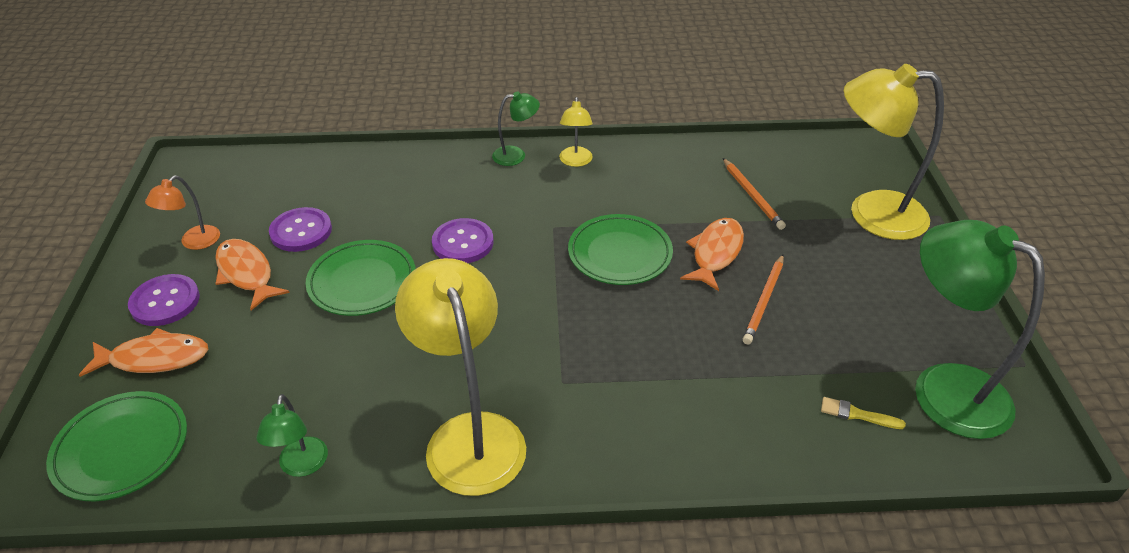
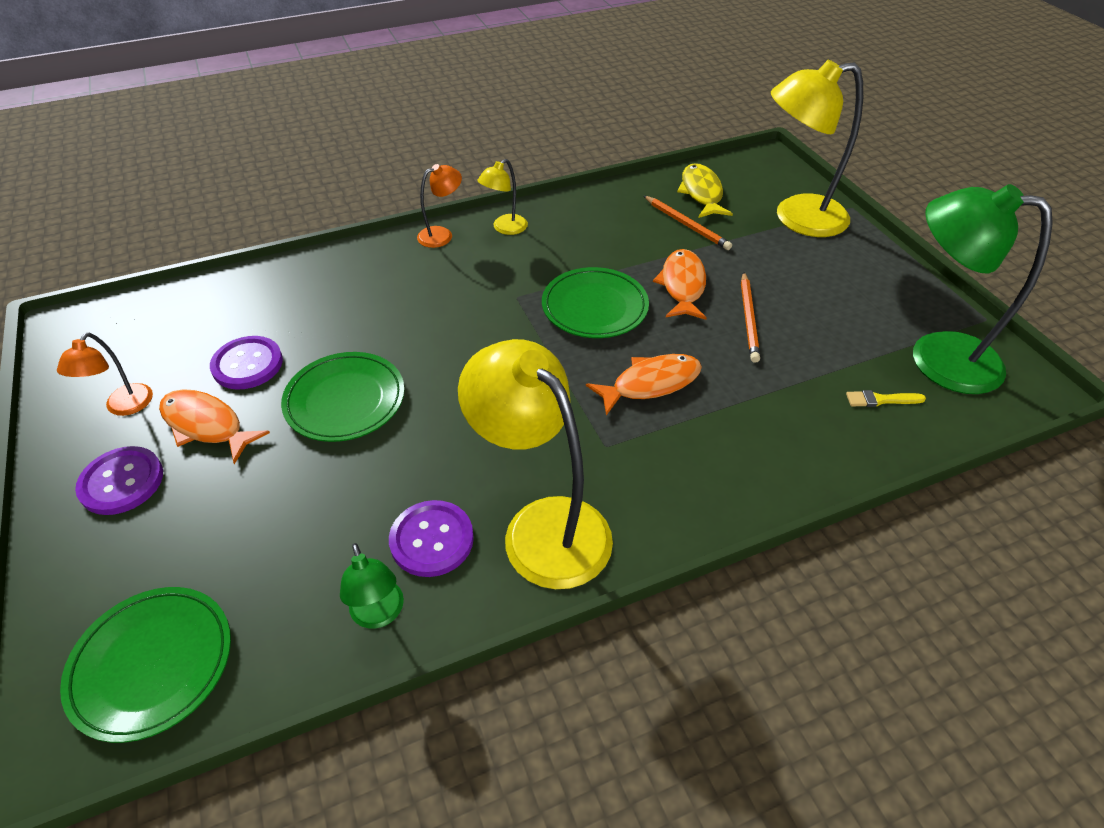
camera: 20 degrees left, 5 degrees up
(154, 358) = (141, 549): orange fish -> orange fish (650, 384)
(463, 243) = (432, 334): purple button -> purple button (432, 540)
(516, 155) = (442, 235): green lamp -> orange lamp
(575, 161) = (505, 228): yellow lamp -> yellow lamp turned 60 degrees clockwise
(785, 167) = (701, 193): none -> yellow fish

